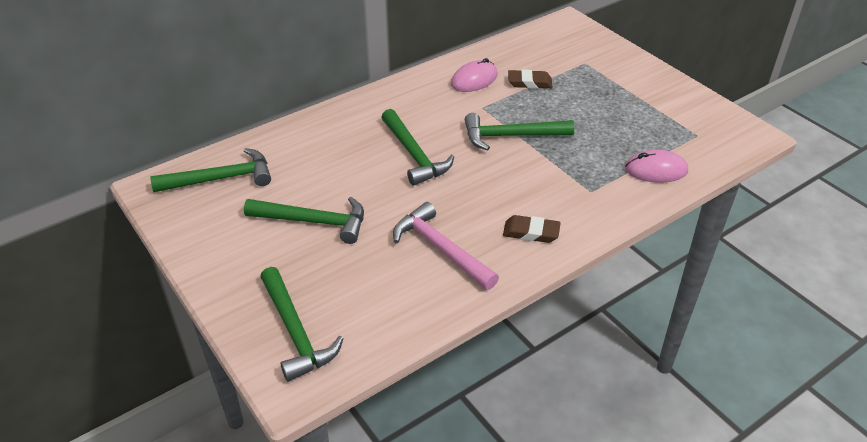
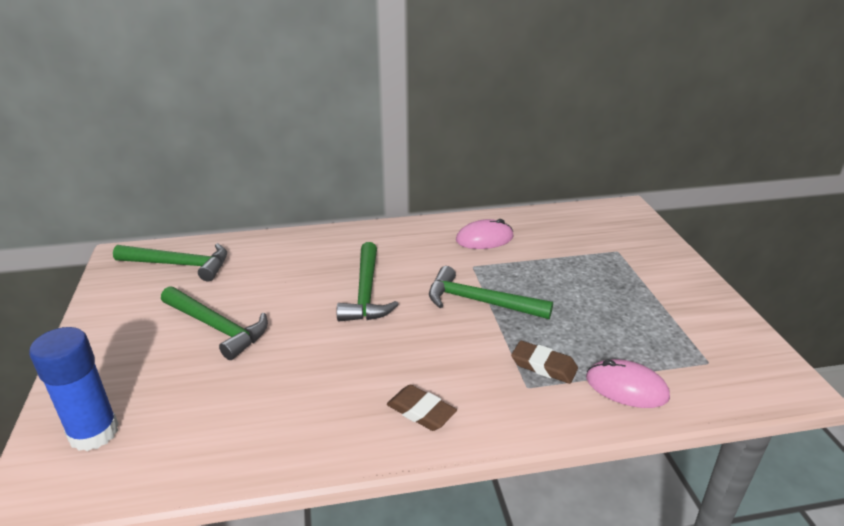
camera: 25 degrees right, 10 degrees down
(295, 332) = (94, 433): green hammer -> blue glue stick
(441, 248) = (310, 396): pink hammer -> none
(529, 82) = (541, 255): brown eraser -> brown eraser (544, 366)

